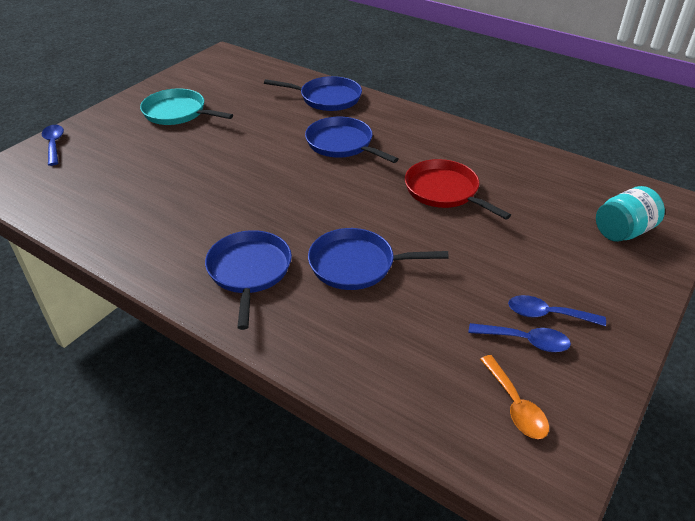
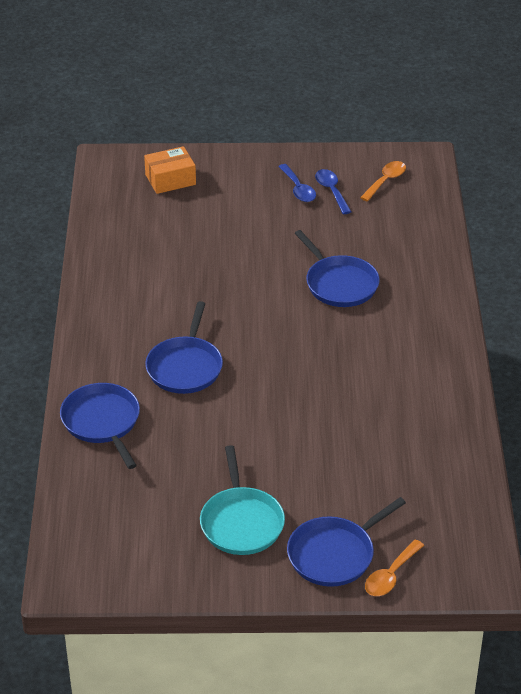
camera: 125 degrees left, 0 degrees up
(54, 144) = (390, 575): blue spoon -> orange spoon
(249, 271) = (403, 330): blue pan -> blue pan (334, 554)
(444, 191) = (202, 277): red pan -> none
(623, 231) = (170, 179): turquoise jar -> orange box

